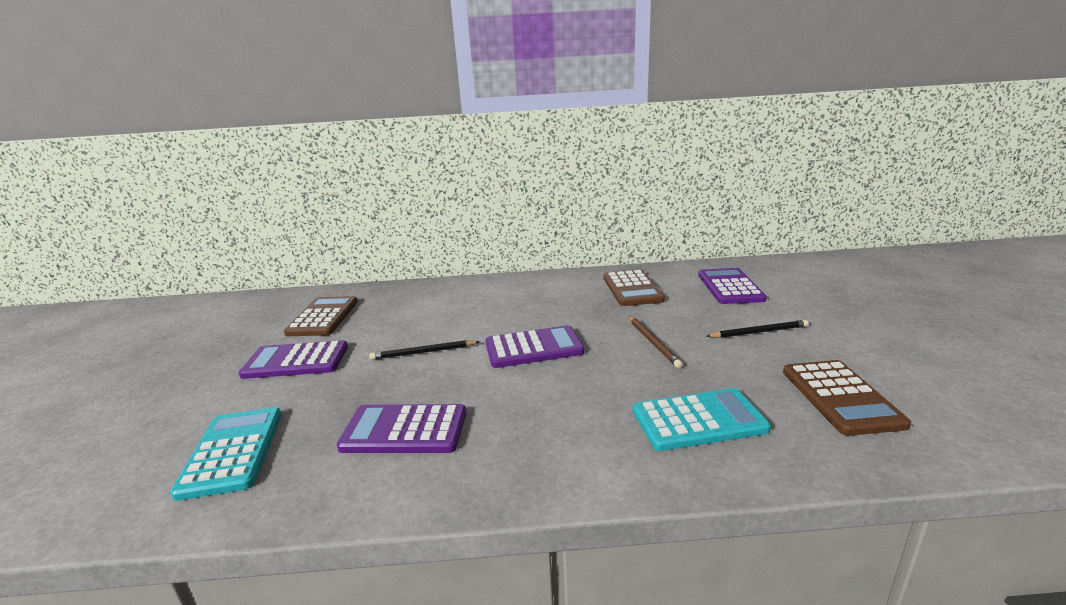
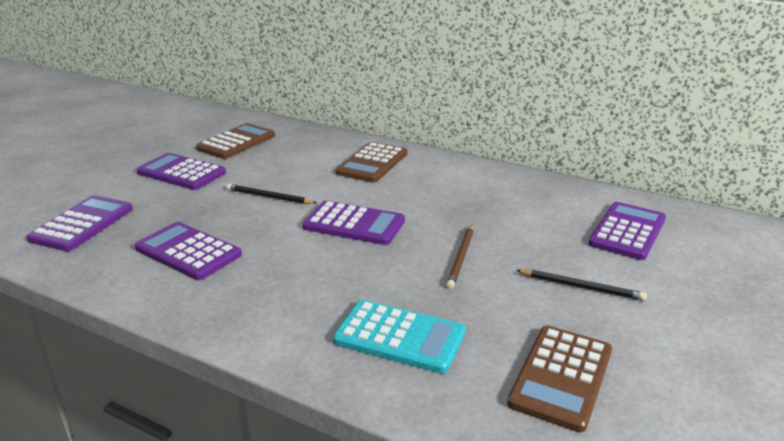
camera: 30 degrees right, 5 degrees up
(232, 452) = (82, 224): turquoise calculator -> purple calculator
(632, 289) = (519, 199): brown calculator -> brown calculator (372, 163)

